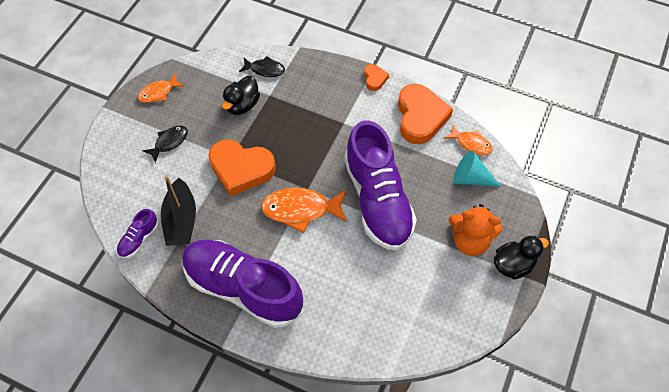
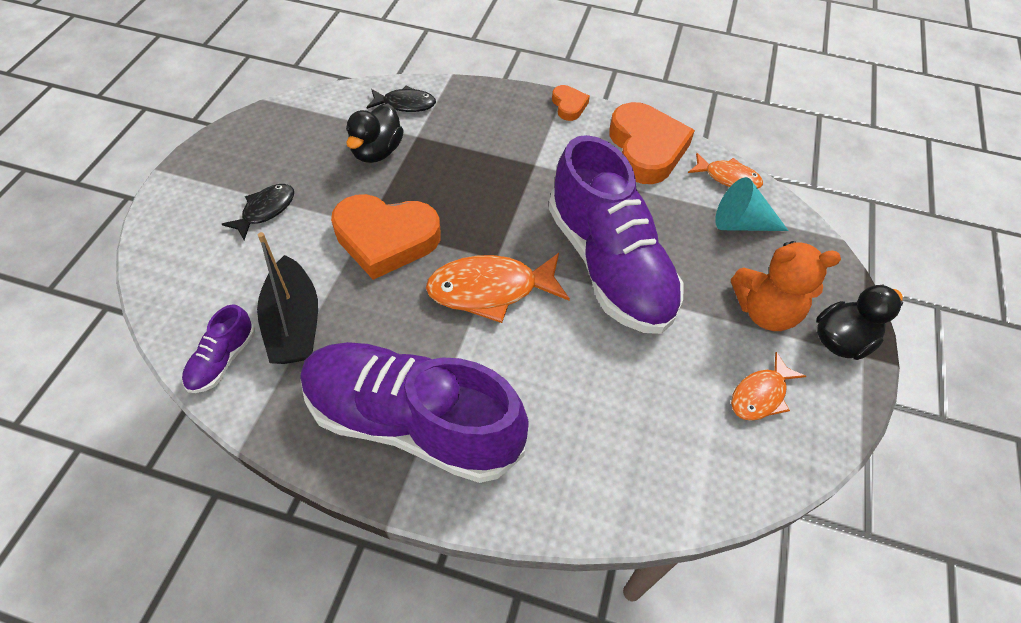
camera: 10 degrees left, 5 degrees down
(158, 92) = (244, 144): orange fish -> orange fish (760, 395)

